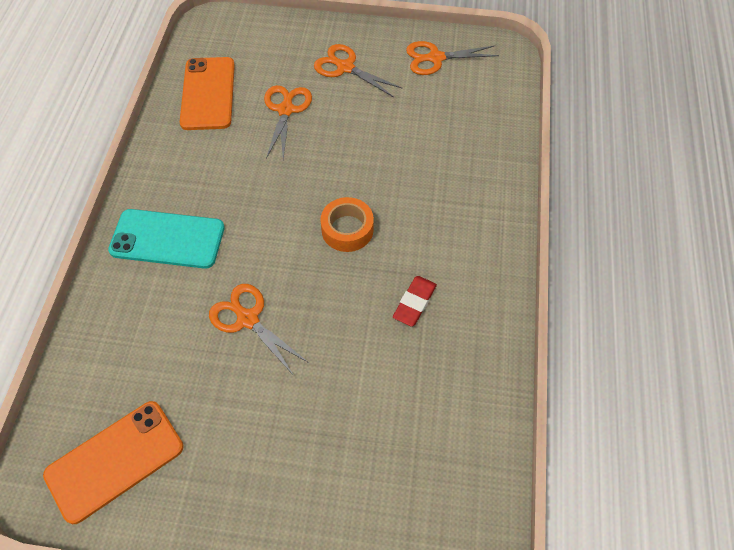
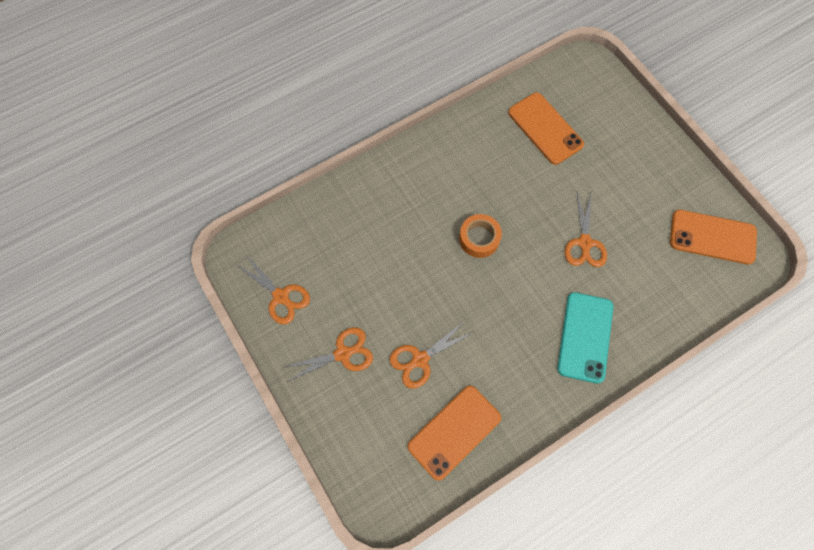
camera: 130 degrees left, 10 degrees up
(167, 239) = (585, 337): turquoise phone -> turquoise phone turned 45 degrees clockwise
(345, 67) = (343, 353): orange scissors -> orange scissors turned 105 degrees counterclockwise
(414, 303) = (492, 168): red eraser -> none
(417, 402) = (545, 128): none -> orange phone

